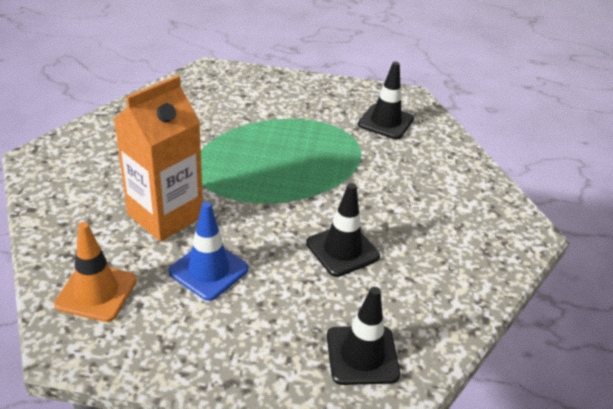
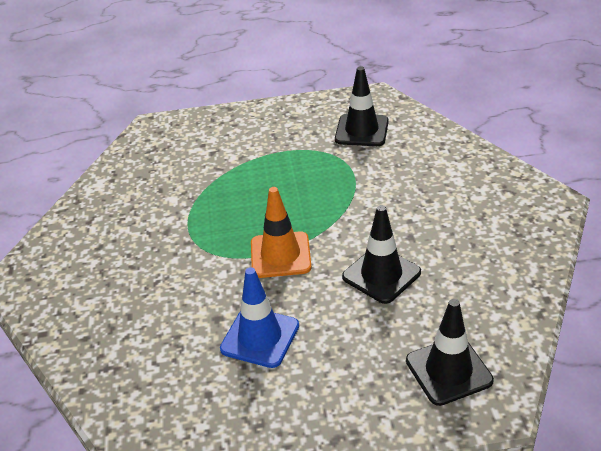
camera: 10 degrees left, 0 degrees up
(96, 292) = (158, 396): orange traffic cone -> orange traffic cone (280, 255)
(165, 215) = (187, 296): orange carton -> none

